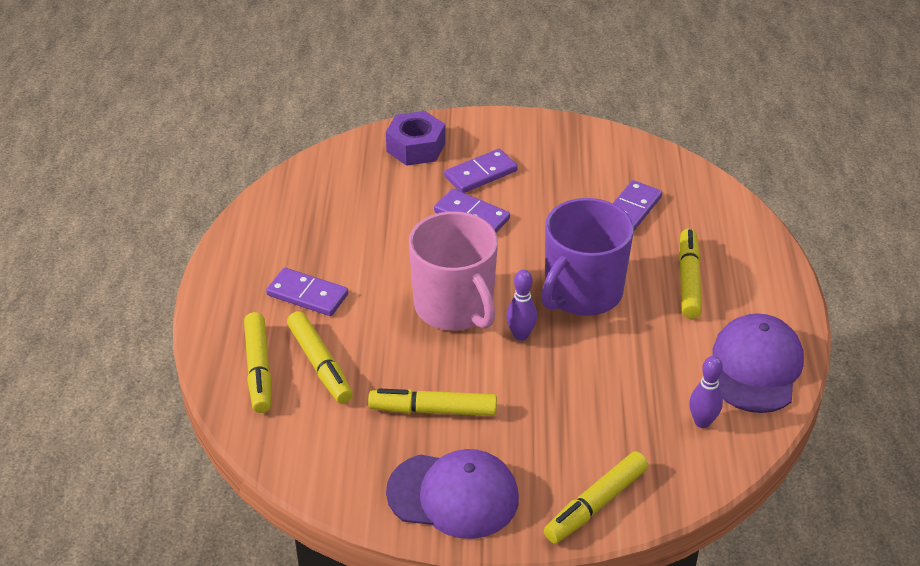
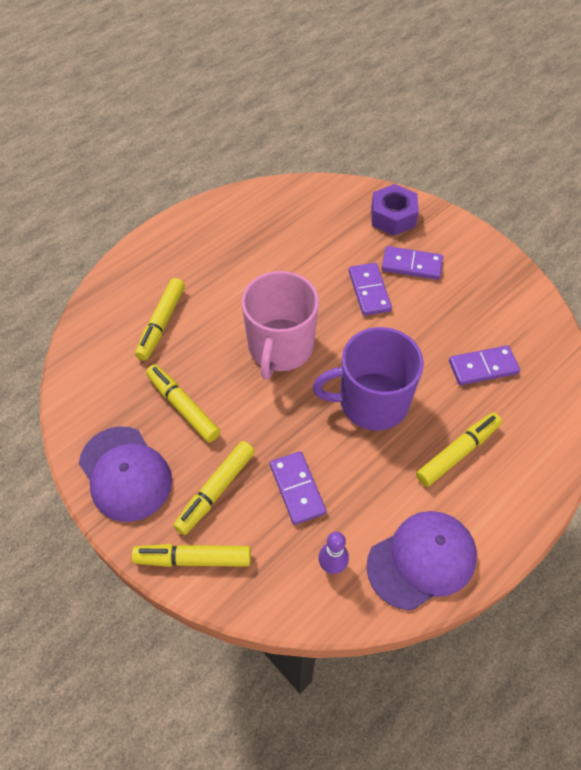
camera: 45 degrees right, 15 degrees up
(258, 369) = (128, 300): yellow marker -> yellow marker (215, 490)
(307, 295) = (209, 272): purple domino -> purple domino (297, 489)
(520, 335) = (295, 400): purple bowling pin -> none

